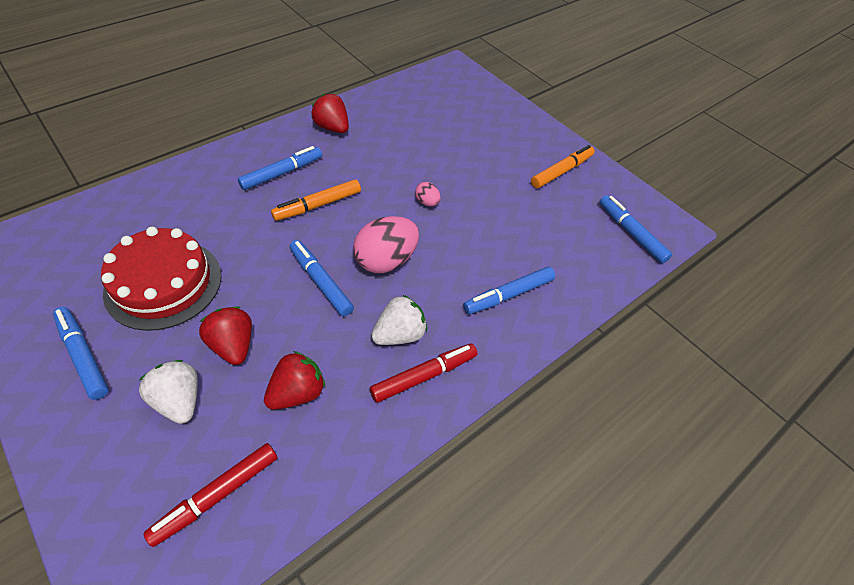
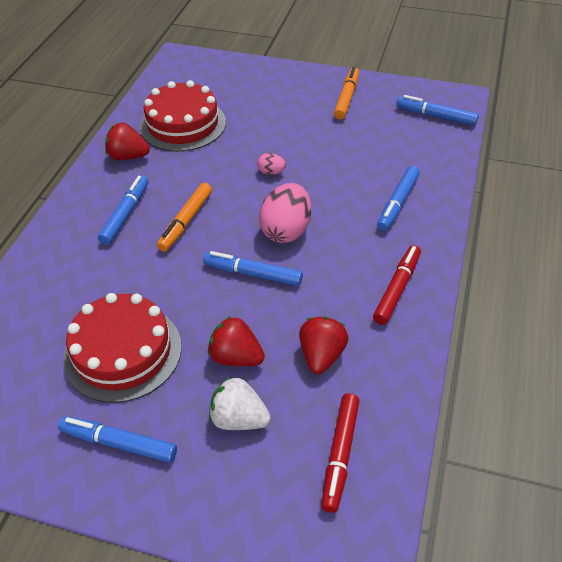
camera: 30 degrees left, 5 degrees down
(399, 334) = (351, 273): white strawberry -> none
(400, 123) = (183, 124): none -> red cake

